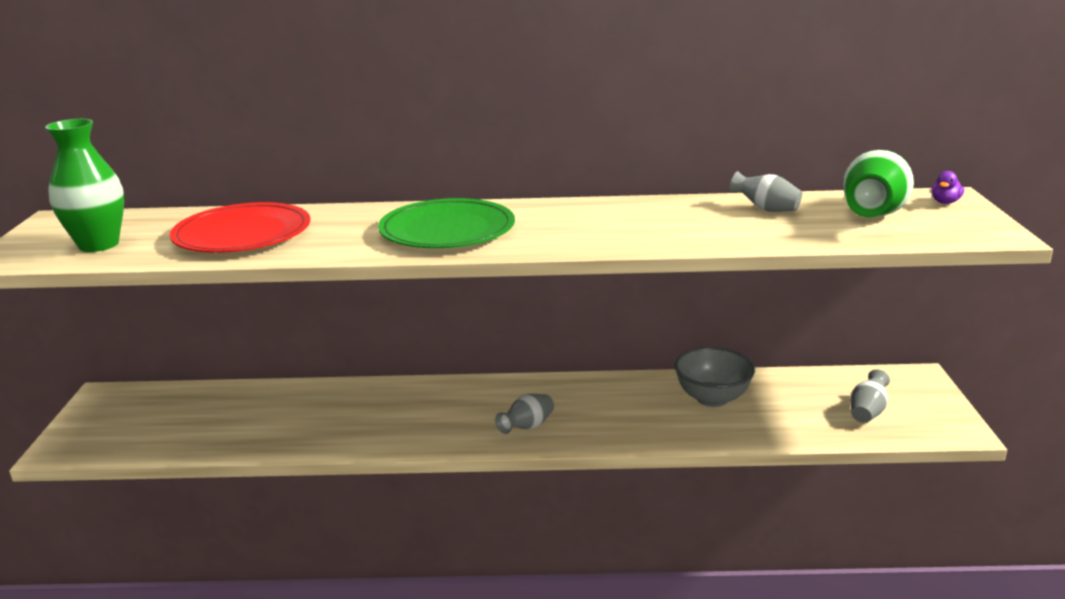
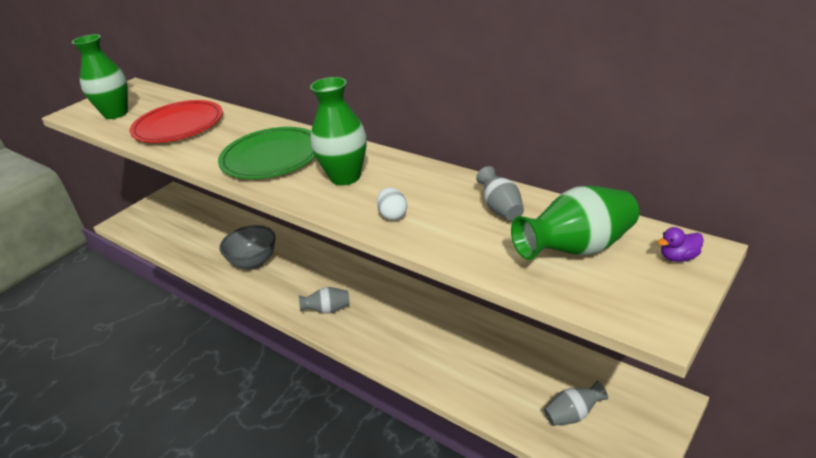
camera: 40 degrees right, 10 degrees up
(572, 224) = (345, 177): none -> green vase
(680, 235) = (393, 215): none -> white egg
(712, 398) = (469, 342): grey bowl -> grey bowl (253, 262)

